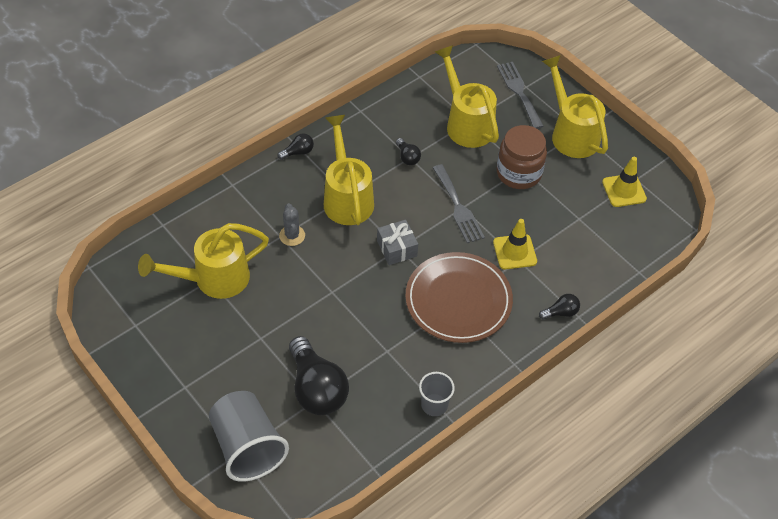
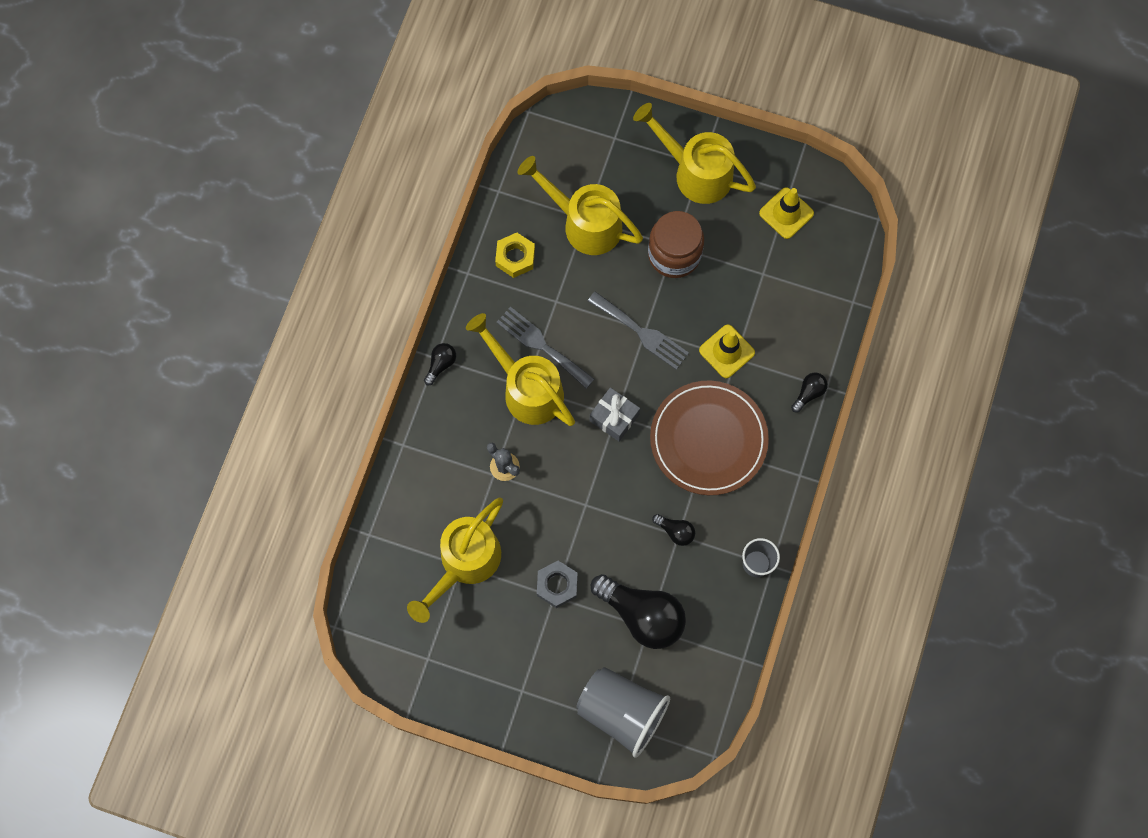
camera: 30 degrees left, 20 degrees up
(268, 331) = (557, 585): none -> grey nut
(401, 118) = (515, 257): none -> yellow nut
(407, 157) = (553, 303): black light bulb -> black light bulb (675, 531)
(519, 92) = (612, 150): grey fork -> grey fork (541, 345)

